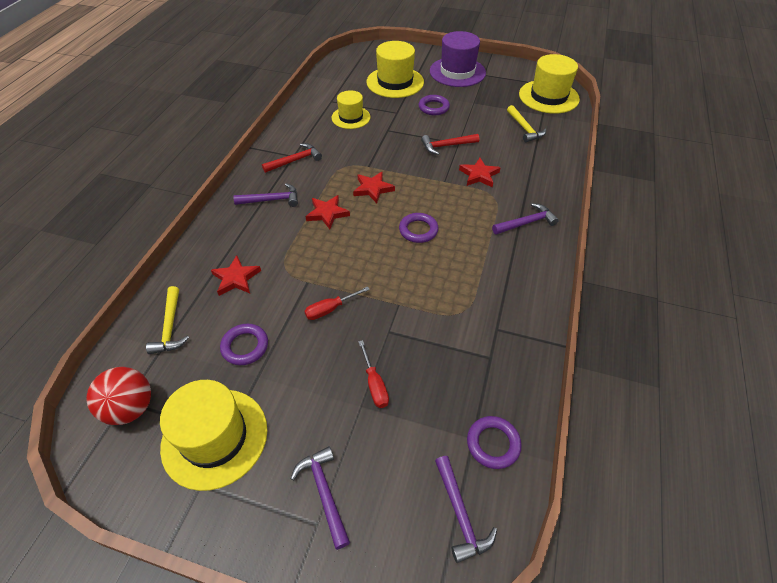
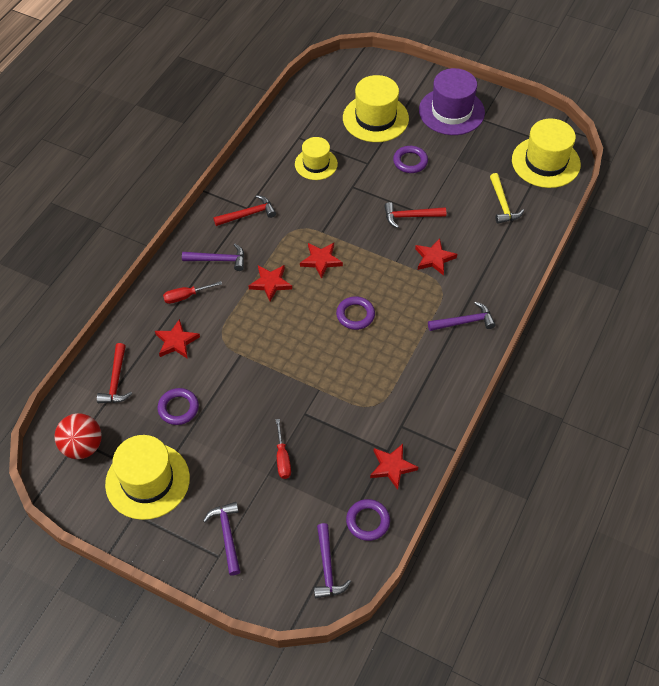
camera: 10 degrees right, 5 degrees up
(170, 327) = (116, 380): yellow hammer -> red hammer
(330, 309) = (257, 385): red screwdriver -> red screwdriver (186, 296)
(501, 374) = (392, 467): none -> red star

